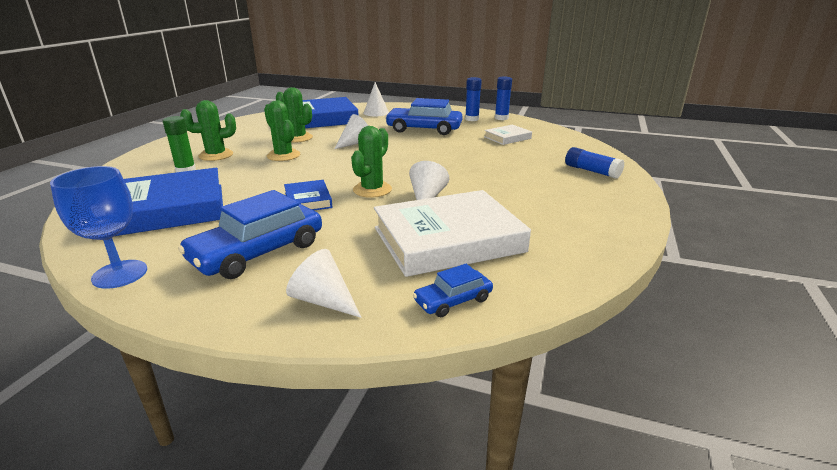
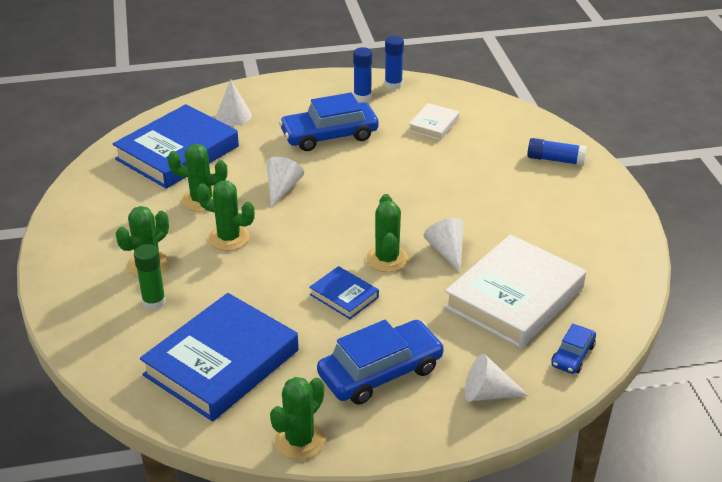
camera: 30 degrees left, 10 degrees up
(120, 274) = (300, 440): blue goblet -> green cactus
(258, 252) = (380, 372): blue car -> blue car turned 135 degrees counterclockwise

